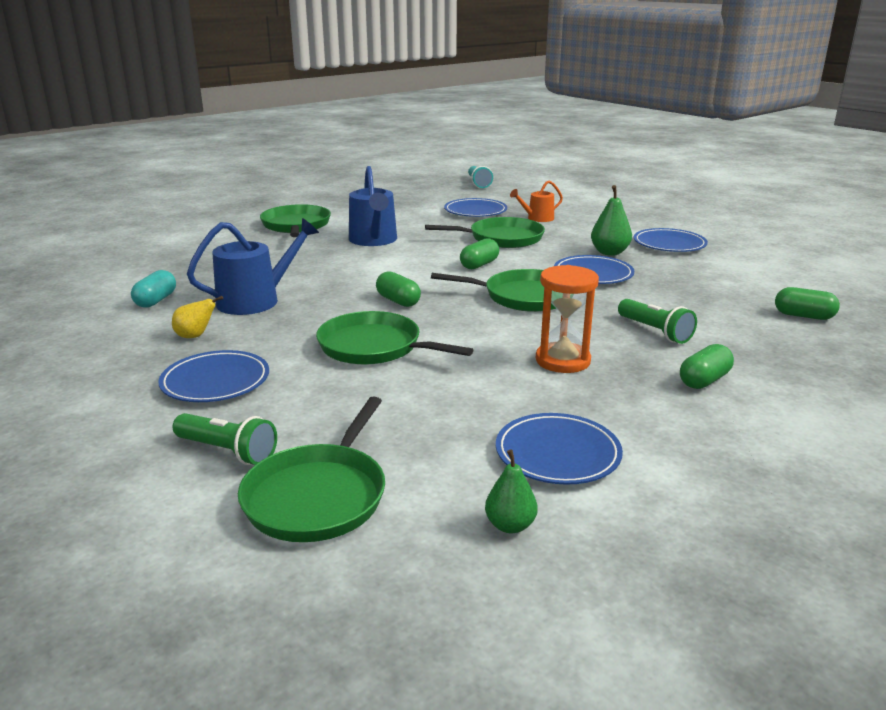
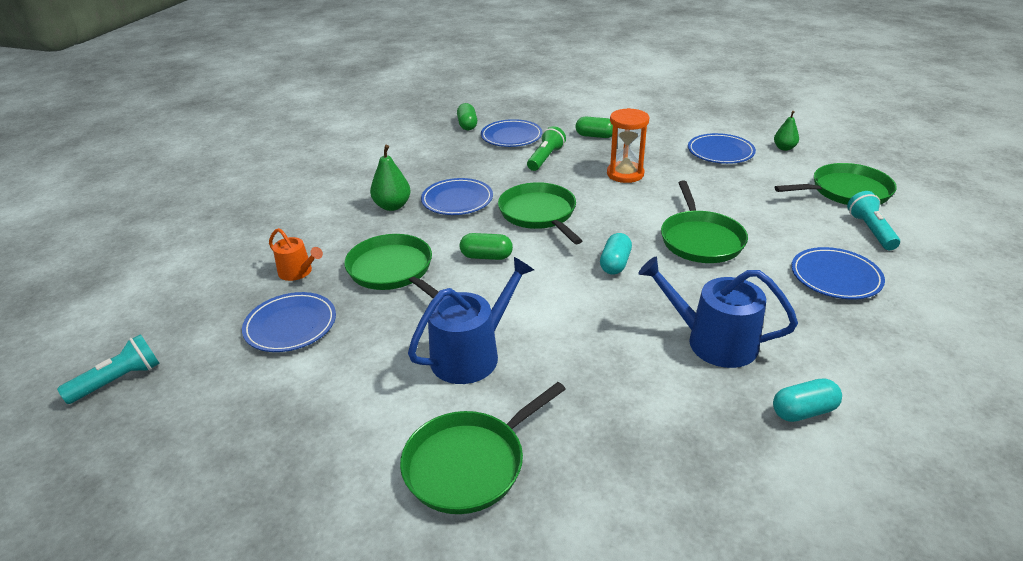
camera: 120 degrees left, 10 degrees up
(195, 336) = (810, 330): yellow pear -> none
(228, 452) = (870, 230): green flashlight -> turquoise flashlight
(398, 301) = (615, 264): green capsule -> turquoise capsule
(669, 244) = (345, 186): blue plate -> blue plate (511, 136)

